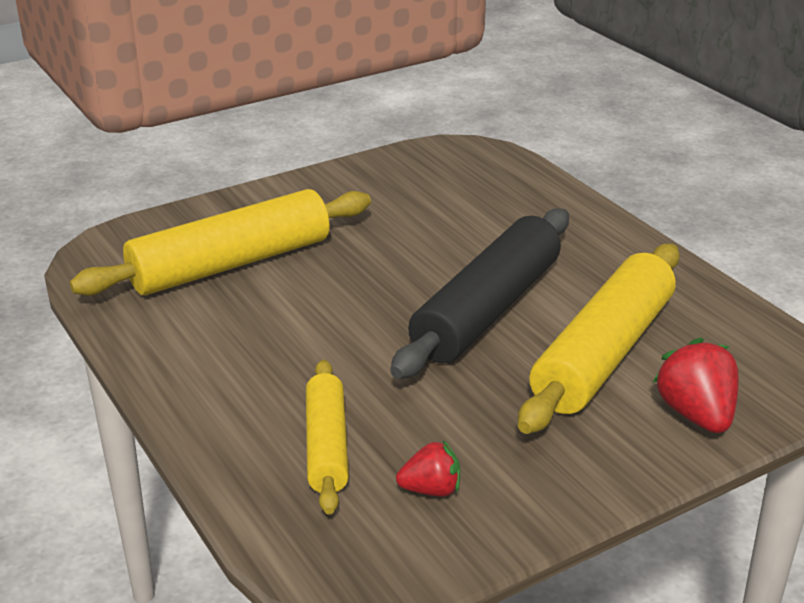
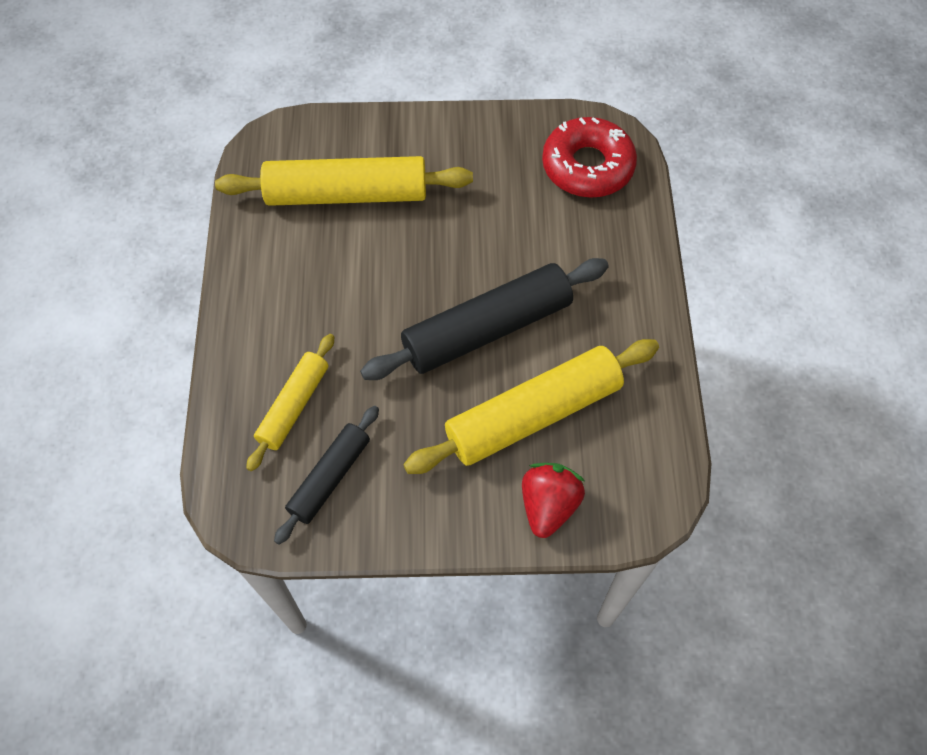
camera: 30 degrees right, 30 degrees up
(431, 490) = (329, 477): red strawberry -> black rolling pin
(467, 174) = (587, 166): none -> red donut

